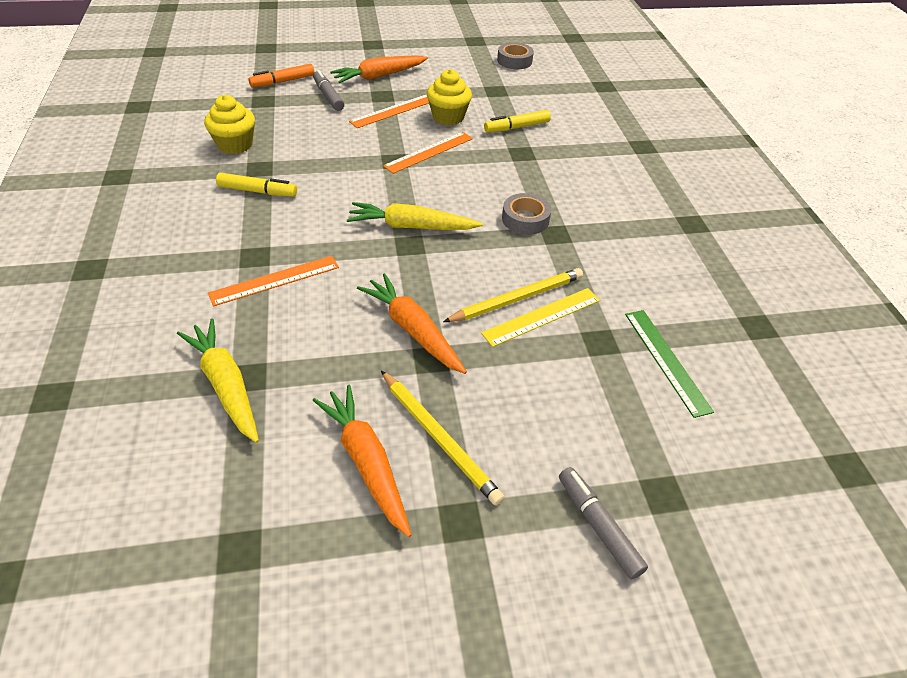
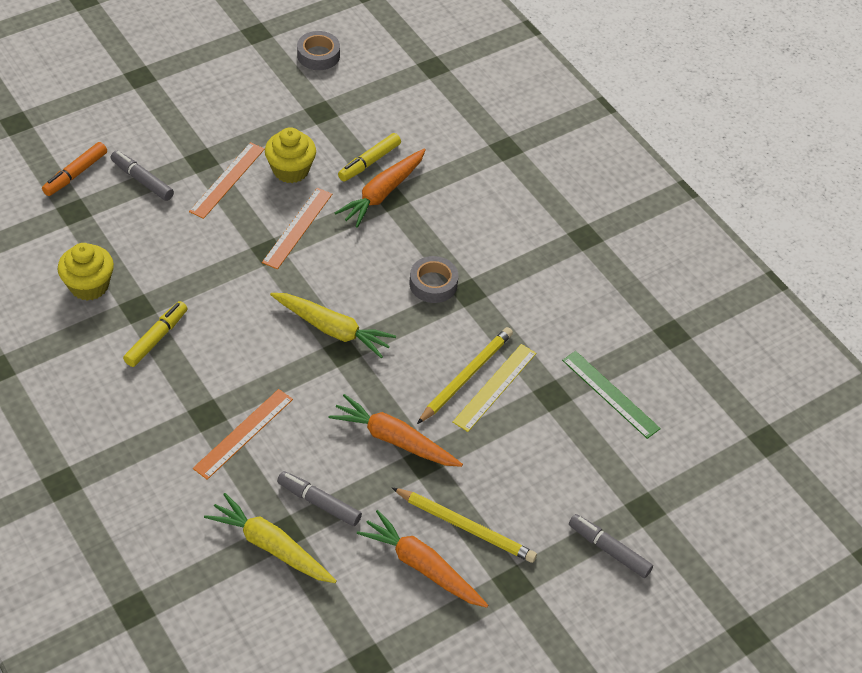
camera: 25 degrees left, 5 degrees up
(257, 191) = (156, 338): yellow marker -> yellow marker turned 45 degrees counterclockwise
(301, 361) = (319, 503): none -> grey marker
(379, 76) = (180, 129): orange carrot -> orange carrot (382, 193)
(411, 226) = (332, 329): yellow carrot -> yellow carrot turned 135 degrees counterclockwise

